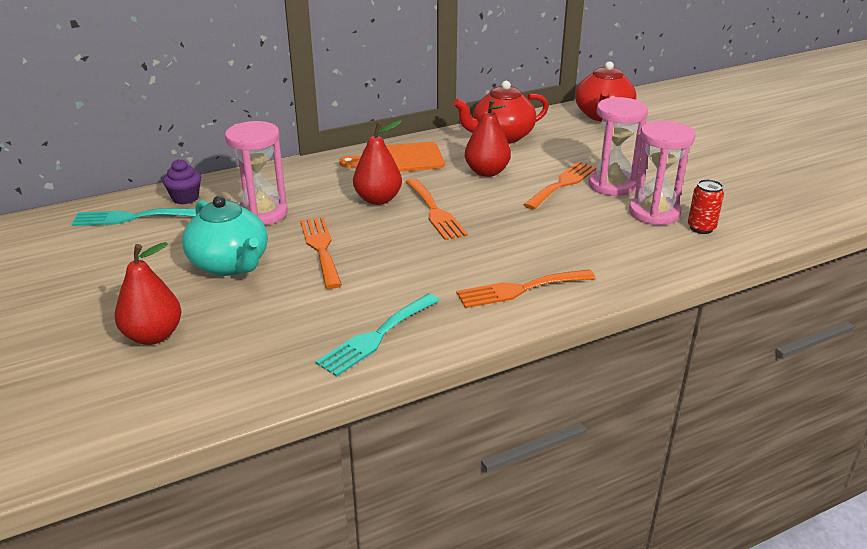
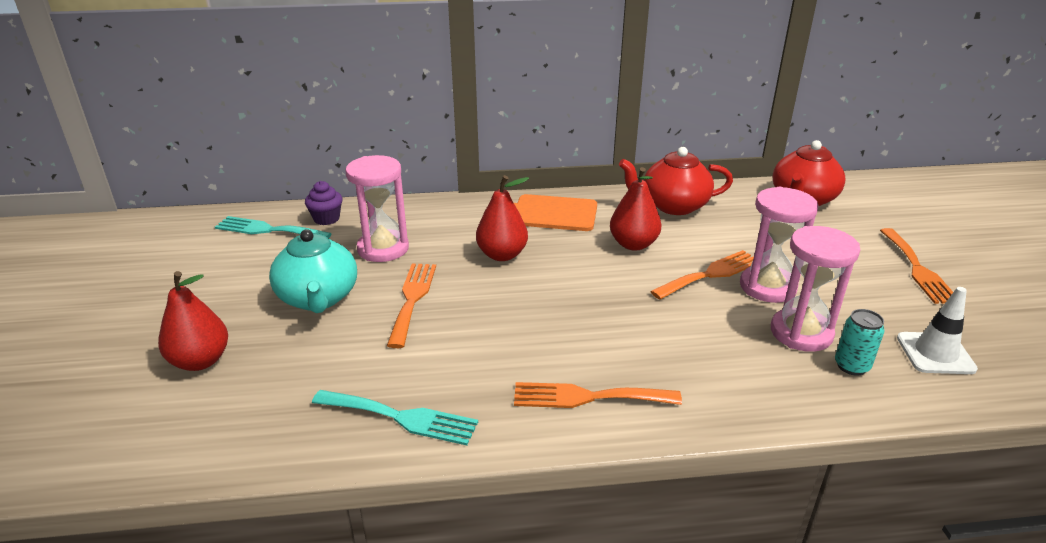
camera: 20 degrees right, 0 degrees up
(376, 336) = (401, 417): turquoise fork -> turquoise fork turned 135 degrees counterclockwise
(435, 212) = (551, 280): orange fork -> orange fork (917, 269)
(701, 228) = (851, 366): red can -> turquoise can
(753, 208) = (935, 353): none -> white traffic cone

